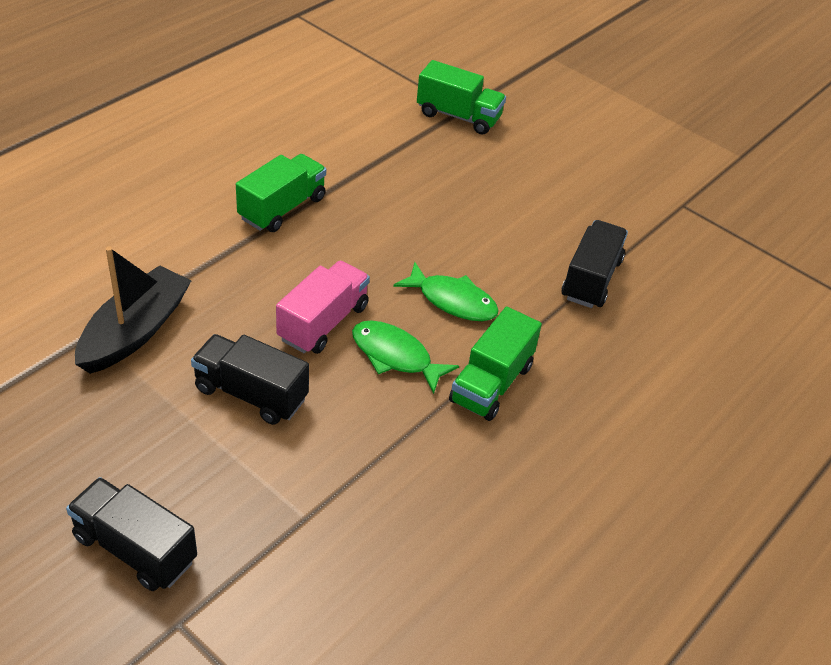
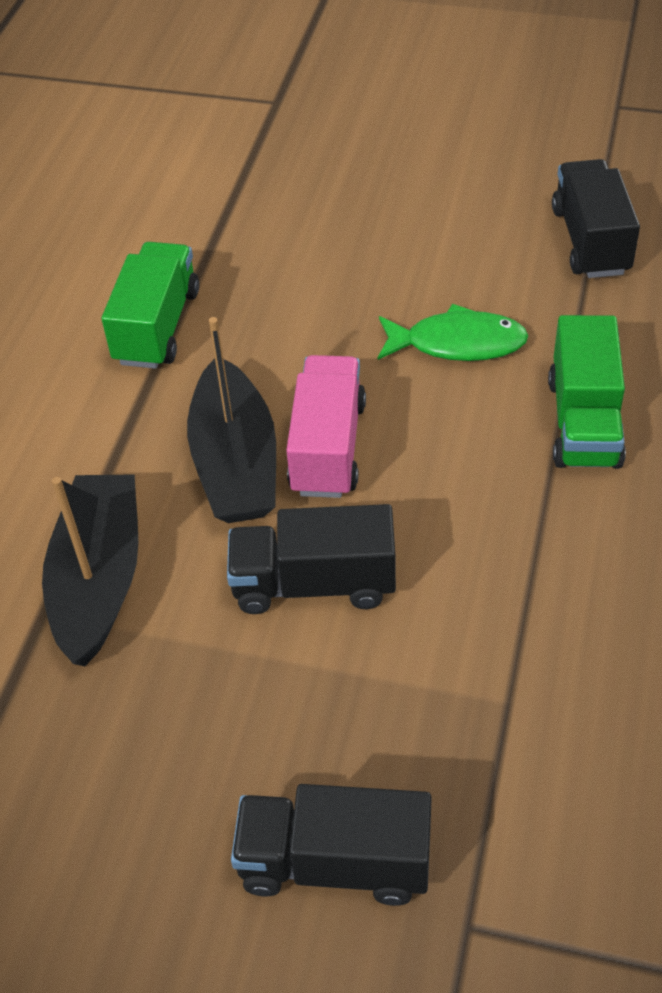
camera: 20 degrees left, 5 degrees up
(263, 305) = (235, 462): none -> black boat
(395, 356) = (448, 445): green fish -> none
(458, 116) = (278, 112): green truck -> none

